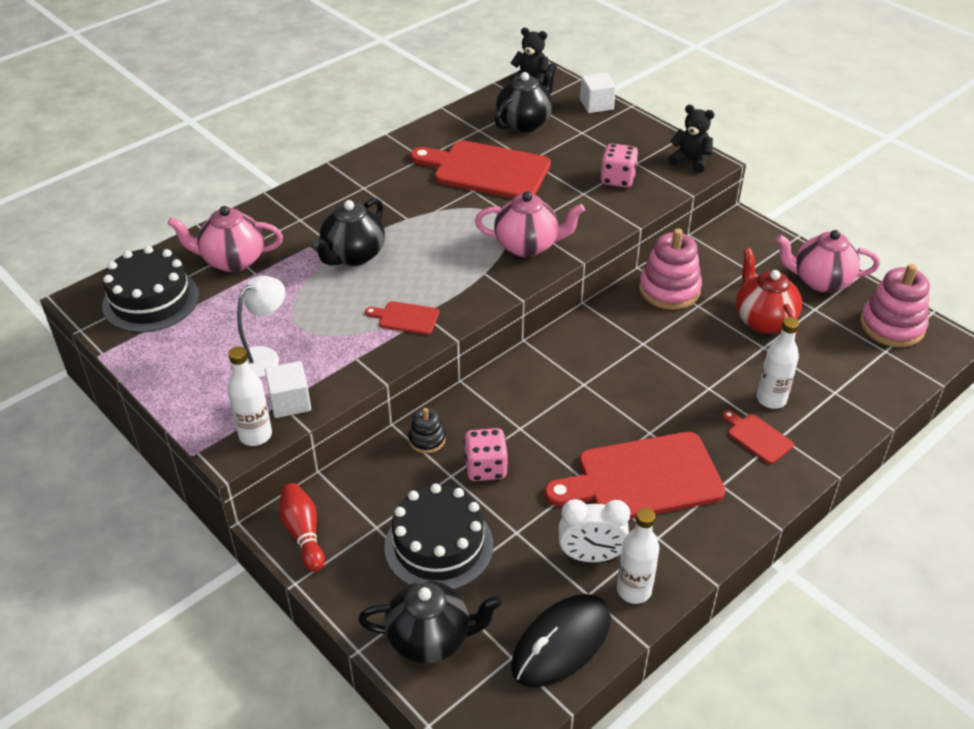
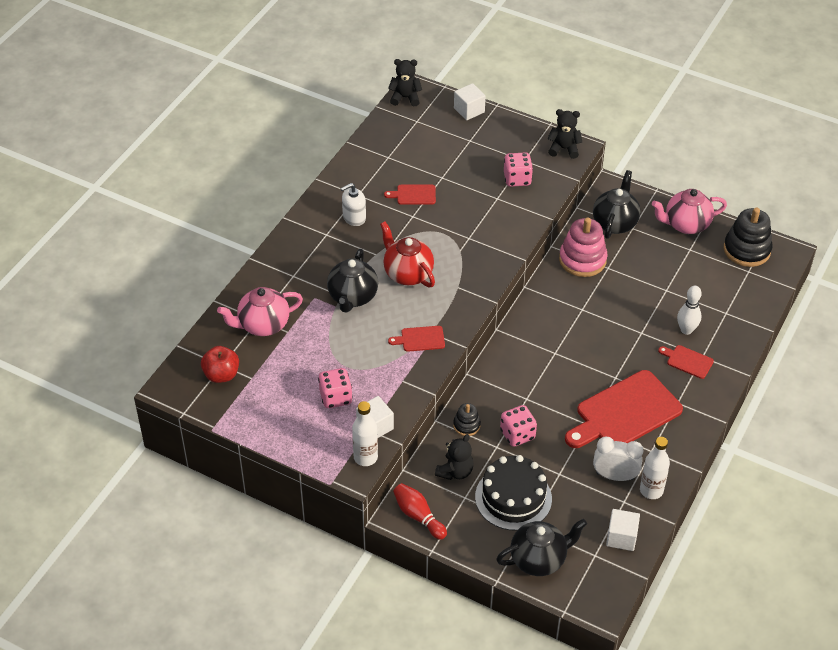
camera: 20 degrees left, 5 degrees up
(150, 300) = (221, 375): black cake -> red apple
(264, 357) = (335, 397): white lamp -> pink dice
(381, 491) = (455, 471): none -> black teddy bear
(405, 178) = (354, 217): none -> white soap dispenser
(486, 170) = (414, 195): red cutting board -> red cutting board, size x0.45
(524, 123) = (421, 141): black teapot -> black teapot (615, 223)
(528, 246) = (478, 255): pink teapot -> none
(561, 643) = (621, 537): black mouse -> white cube
(591, 556) = (615, 476): white clock -> white clock turned 150 degrees counterclockwise
(763, 320) = (658, 268): red teapot -> red teapot (407, 273)
(771, 399) = (686, 330): white bottle -> white bowling pin
(892, 326) = (746, 250): pink stacking toy -> black stacking toy

